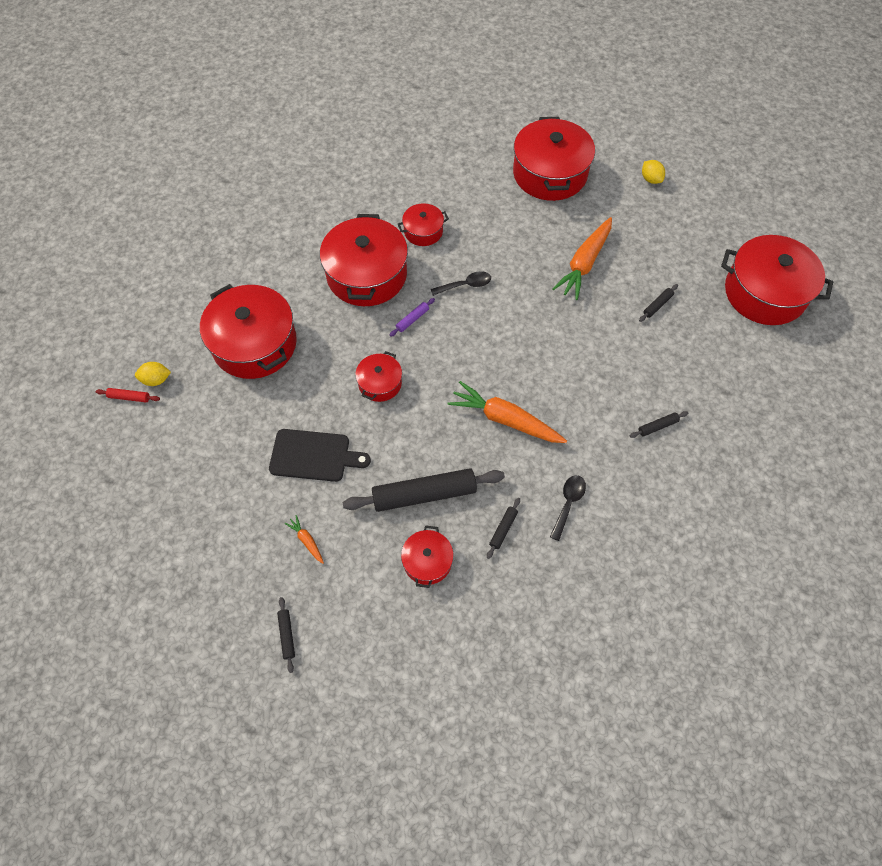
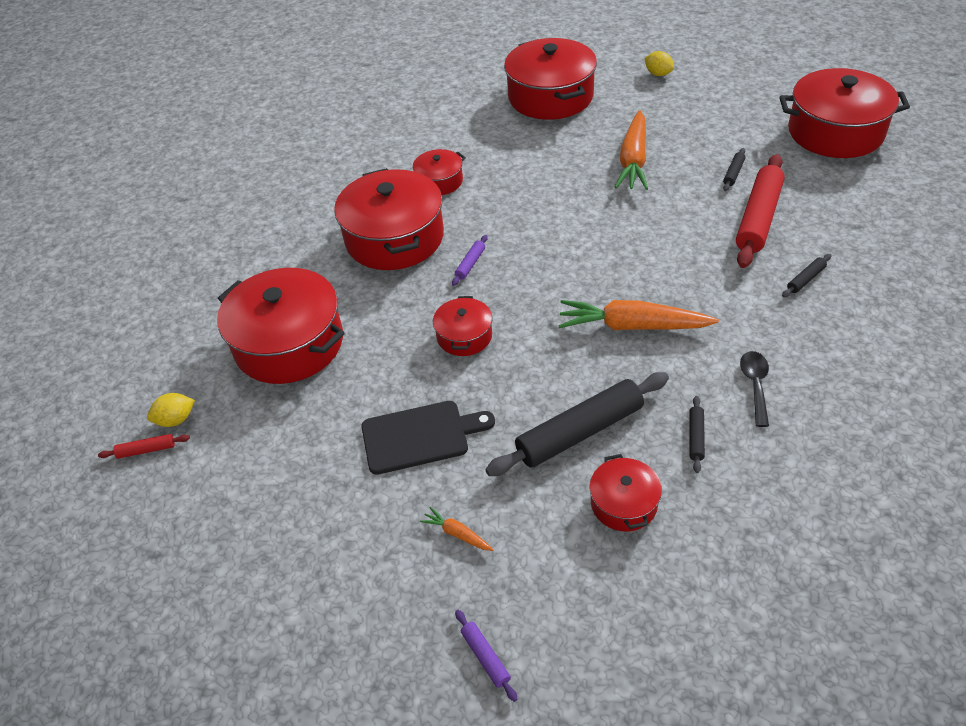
camera: 15 degrees left, 15 degrees down
(287, 635) = (485, 657): black rolling pin -> purple rolling pin
(465, 285) = (514, 215): black spoon -> none
(653, 356) = (758, 218): none -> red rolling pin

